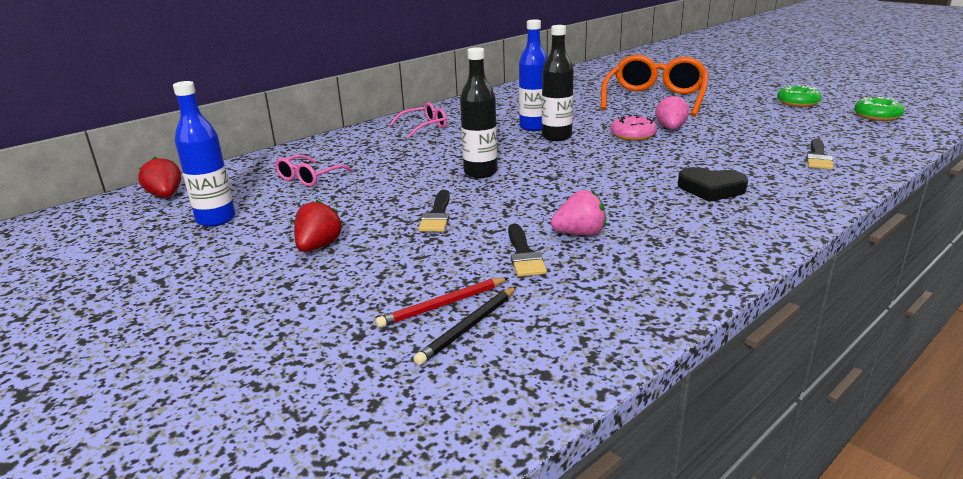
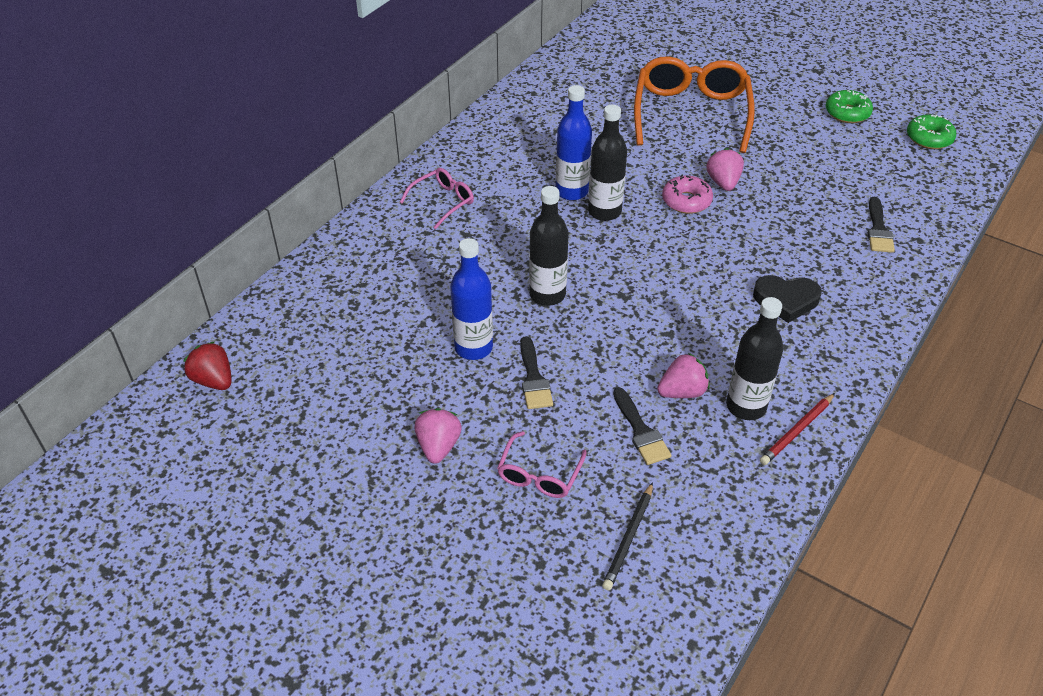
camera: 15 degrees left, 20 degrees up
(216, 219) = (302, 416): blue bottle -> blue bottle (473, 347)
(309, 178) = (361, 326): pink glasses -> pink glasses (539, 474)
(318, 246) = (438, 446): red strawberry -> pink strawberry
(443, 305) = (596, 513): red pencil -> red pencil (797, 431)
(645, 248) = (746, 406): none -> black bottle

